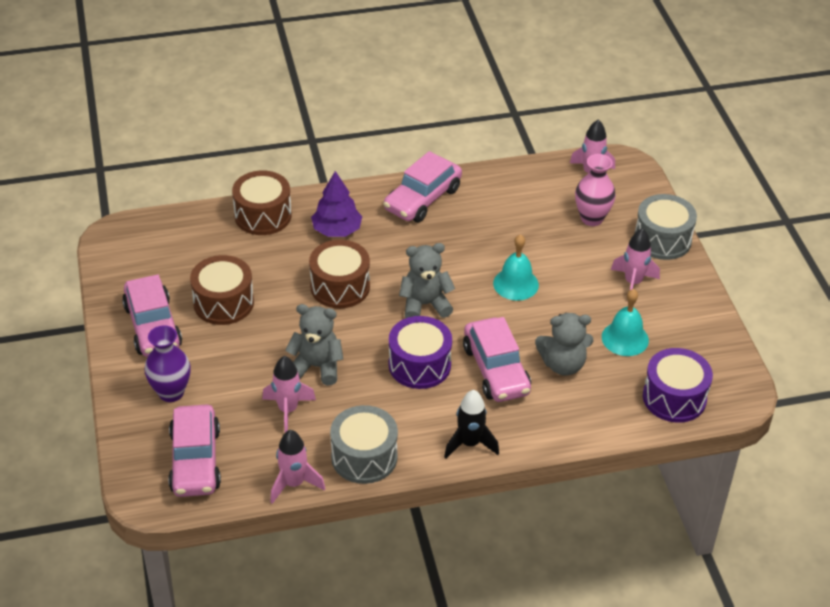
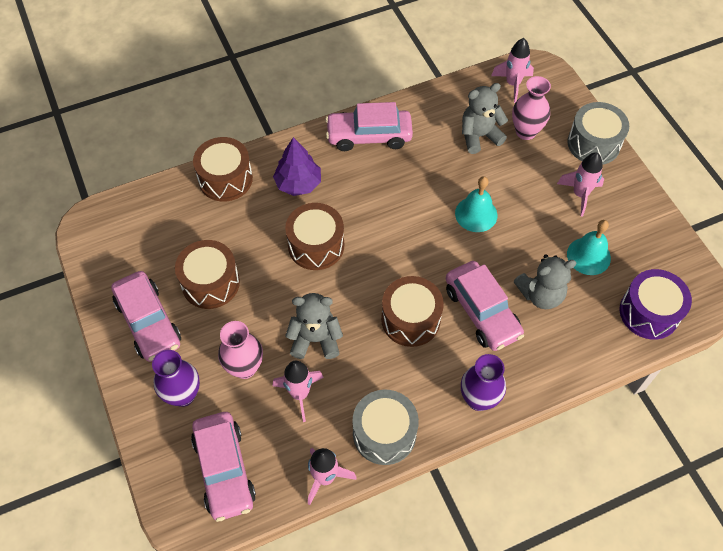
camera: 10 degrees left, 15 degrees up
(238, 379) = (245, 367): none -> pink vase
(419, 365) = (410, 319): purple drum -> brown drum
(422, 199) = (369, 136): pink car -> pink car turned 60 degrees clockwise
(425, 304) = (399, 251): grey teddy bear -> grey teddy bear (479, 136)
(470, 444) = (478, 399): black rocket -> purple vase

